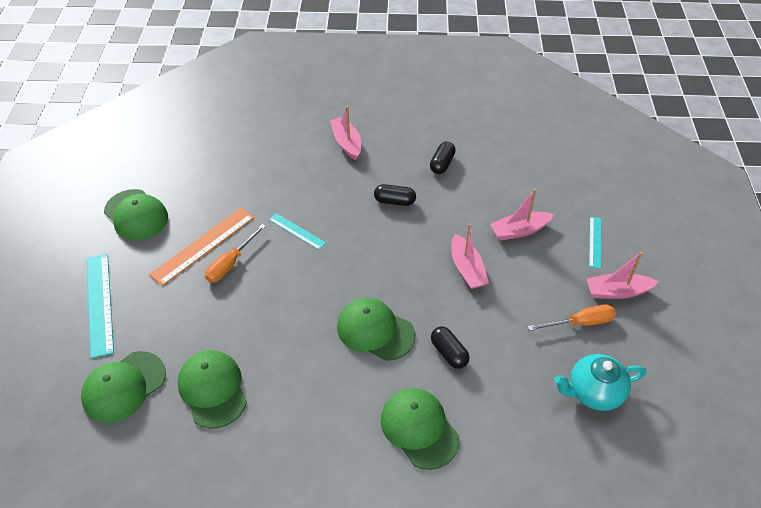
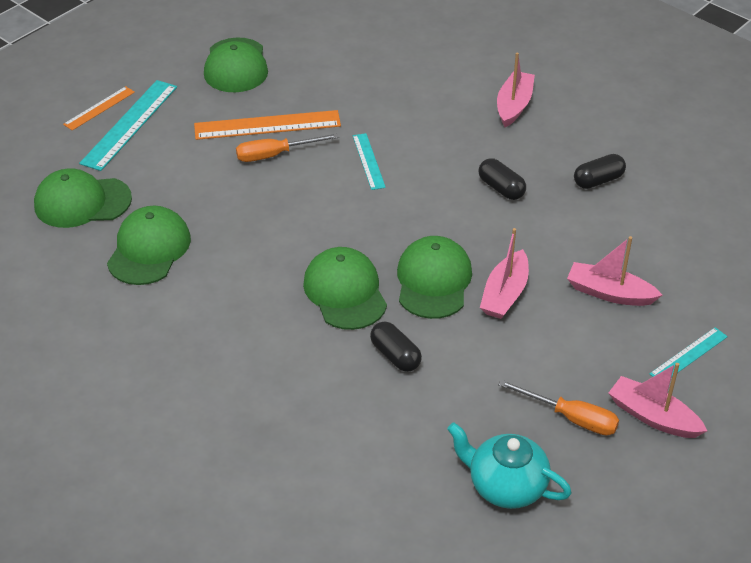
camera: 40 degrees right, 5 degrees down
(62, 305) = (99, 108): none -> orange ruler
(419, 429) = (292, 398): green cap -> green cap (433, 281)
(449, 353) = (395, 355): black capsule -> black capsule turned 45 degrees counterclockwise

